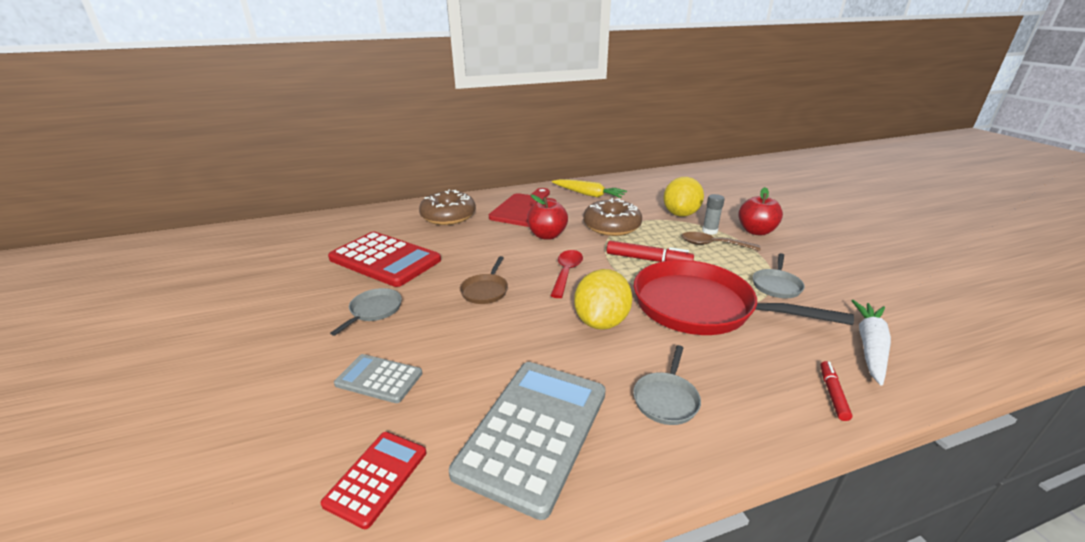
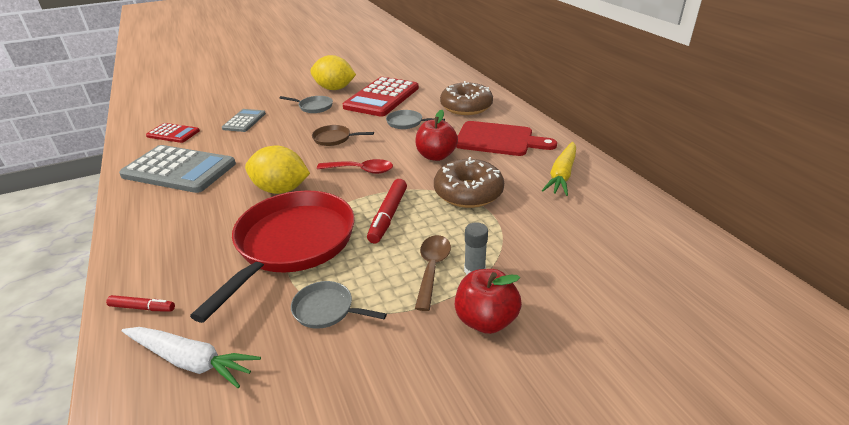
camera: 85 degrees right, 5 degrees up
(666, 399) = (181, 217): grey pan -> grey pan (407, 123)
(680, 214) = (526, 248): yellow lemon -> yellow lemon (334, 89)

